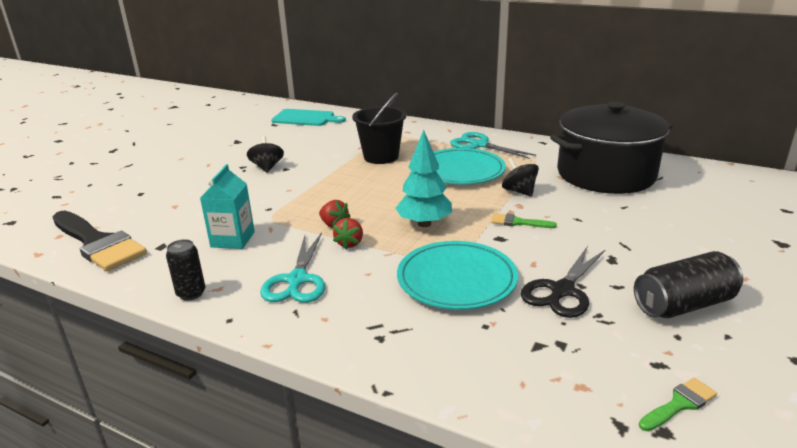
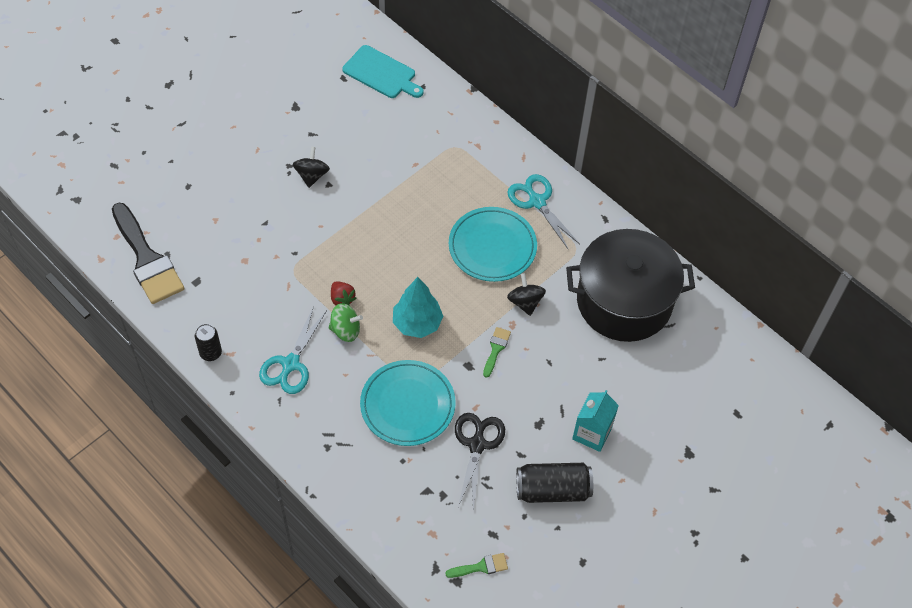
camera: 15 degrees right, 30 degrees up
(232, 239) = (254, 291): turquoise carton -> turquoise carton (592, 433)
(350, 243) = (345, 330): red strawberry -> green spinning top
(381, 157) = (428, 192): black bucket -> none
(518, 222) = (496, 349): green brush -> green brush turned 75 degrees clockwise
(562, 290) = (477, 445): black scissors -> black scissors turned 135 degrees clockwise

